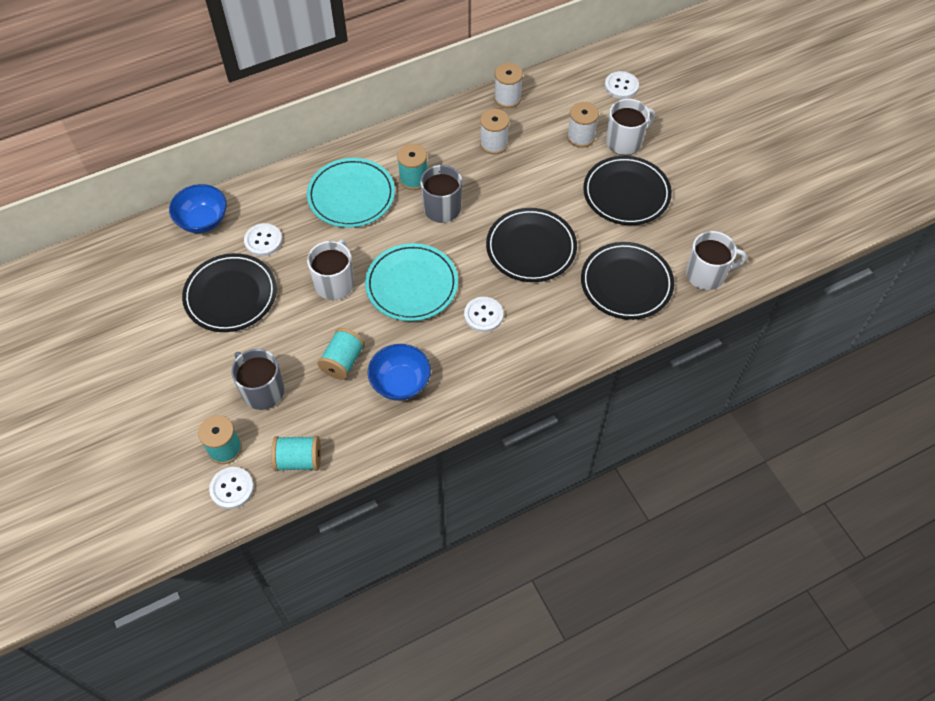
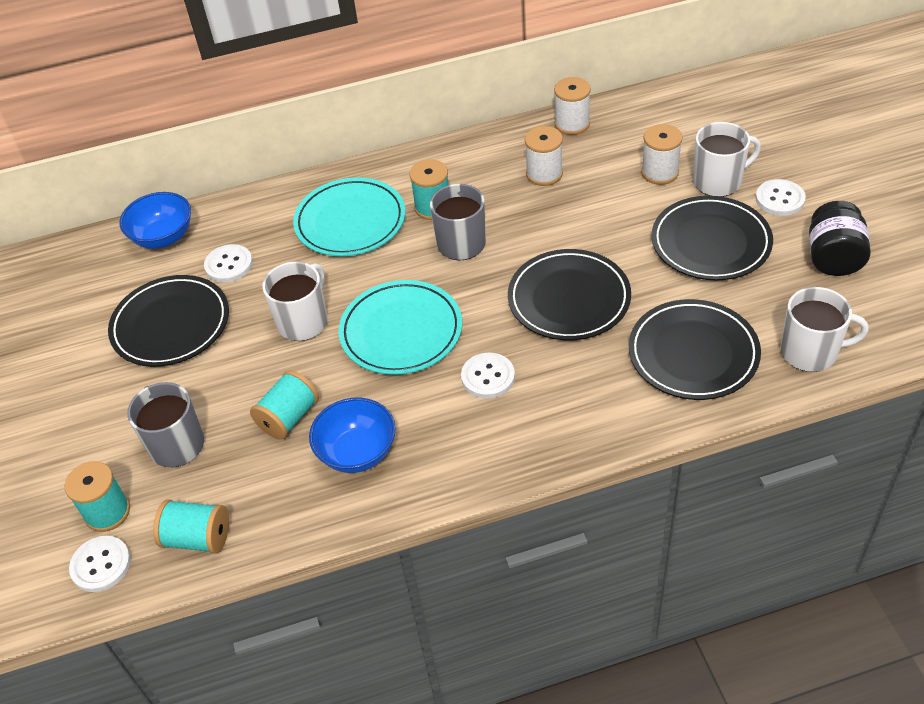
camera: 15 degrees right, 10 degrees down
(621, 86) = (724, 118): white button -> white button (780, 199)
(714, 199) = (833, 258): none -> black jar

